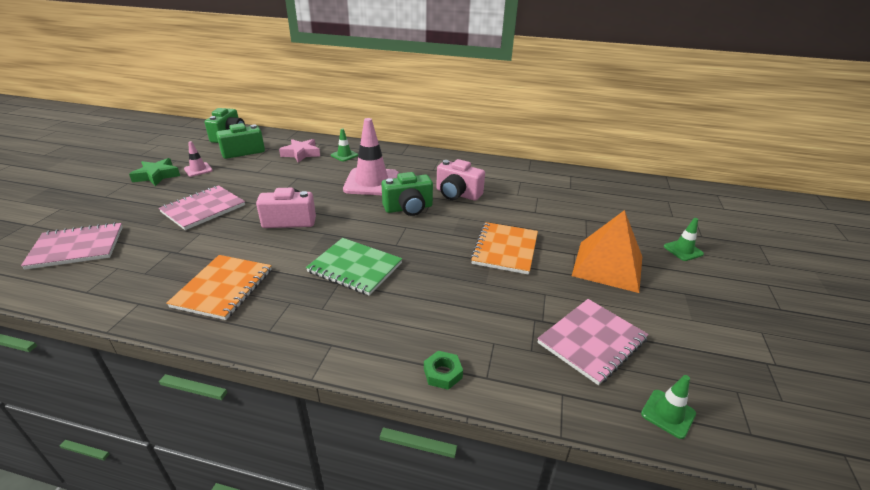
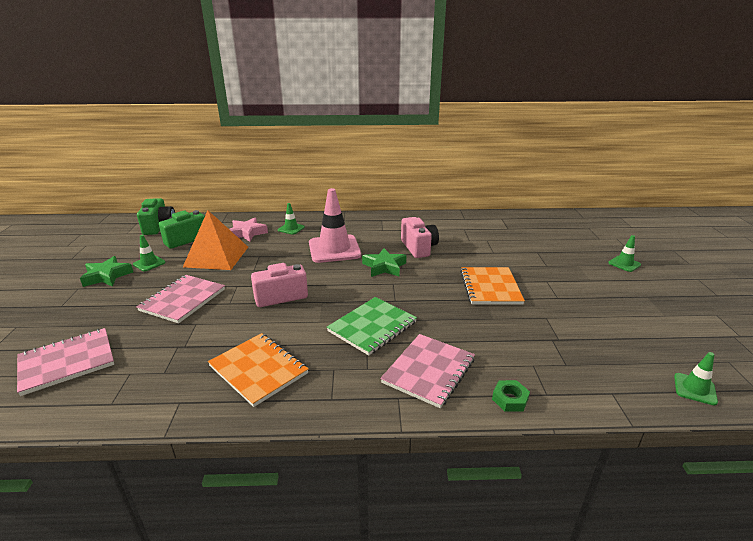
camera: 15 degrees left, 5 degrees down
(198, 170) = (149, 263): pink traffic cone -> green traffic cone
(223, 288) = (258, 370): orange notebook -> orange notebook turned 45 degrees counterclockwise
(355, 267) = (372, 327): green notebook -> green notebook turned 60 degrees counterclockwise
(408, 208) = (384, 267): green camera -> green star
(457, 194) = (418, 248): pink camera -> pink camera turned 120 degrees counterclockwise
(592, 341) = (606, 347): pink notebook -> pink notebook (429, 371)
(607, 265) = (578, 286): orange pyramid -> orange pyramid (216, 256)

